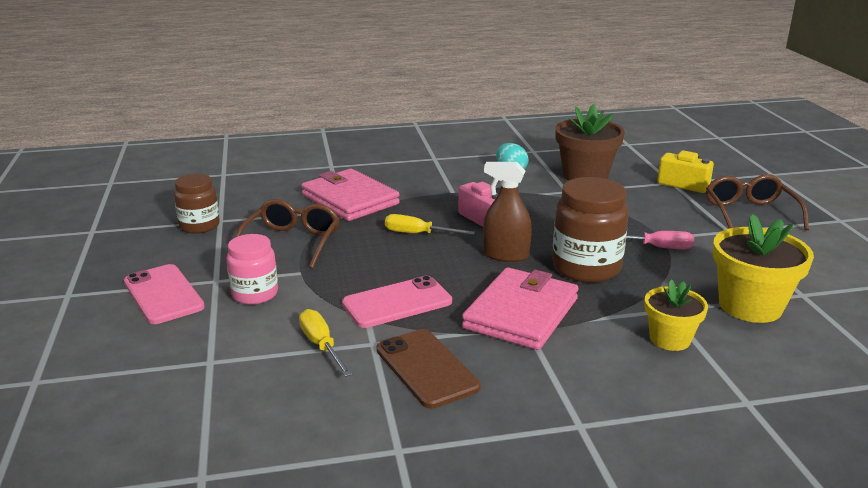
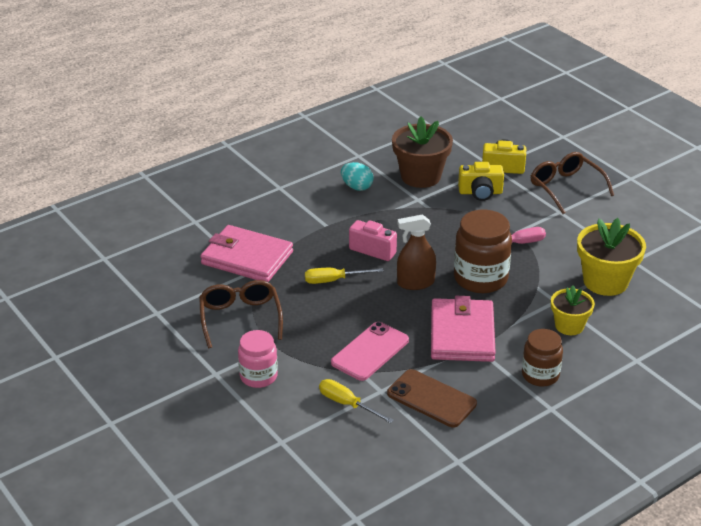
camera: 25 degrees left, 10 degrees up
(163, 294) = (187, 398): pink phone -> none
(199, 226) = (145, 323): brown jar -> brown jar (540, 375)
(642, 199) = (480, 192): none -> yellow camera

